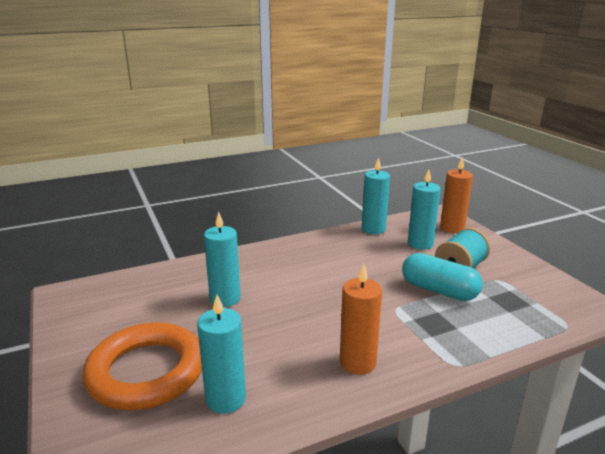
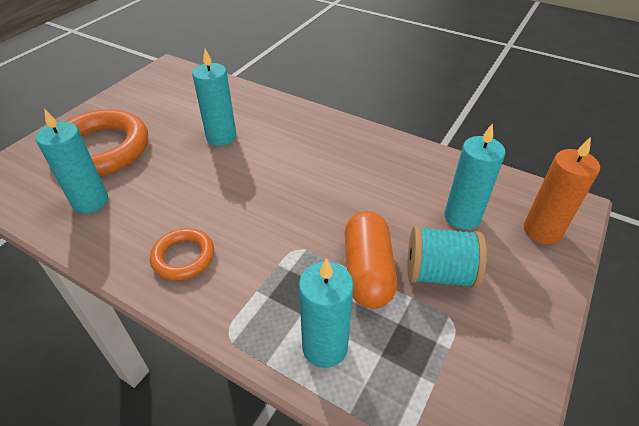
camera: 55 degrees right, 20 degrees up
(357, 362) = (183, 257): orange candle -> orange ring
(373, 229) = (451, 167): turquoise candle -> turquoise candle (325, 347)
(439, 290) = (368, 271): turquoise capsule -> orange capsule

